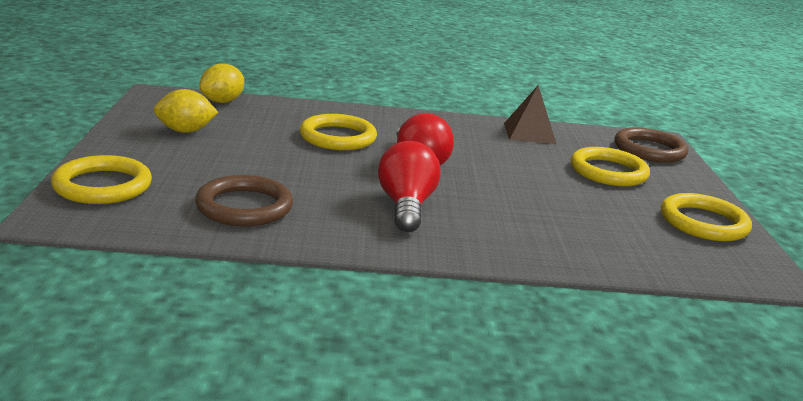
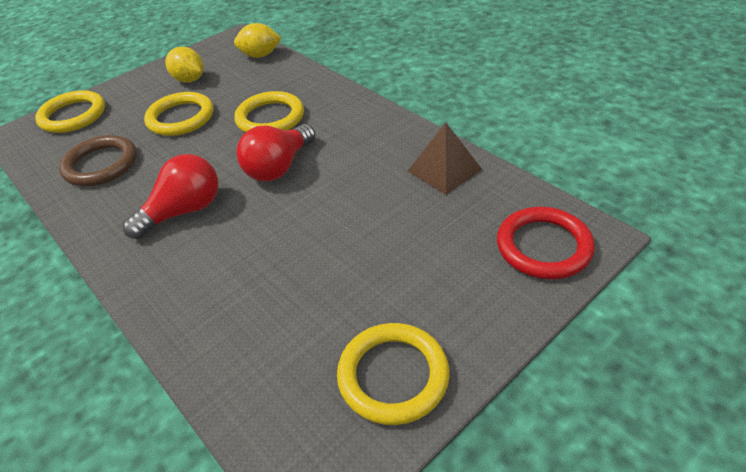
camera: 55 degrees right, 20 degrees up
(608, 172) = (428, 254): yellow ring -> yellow ring (181, 118)
(649, 150) = (543, 246): brown ring -> red ring

